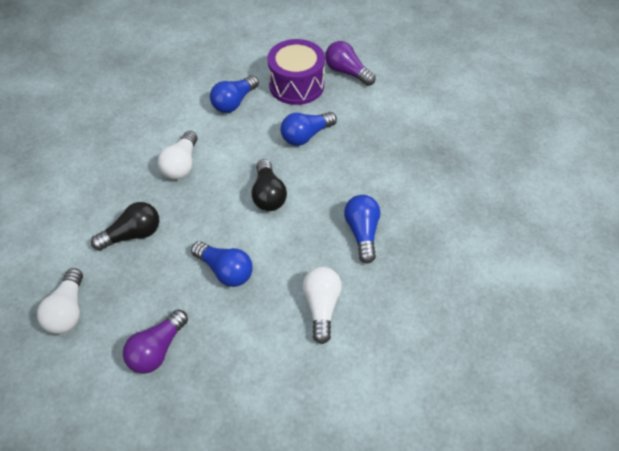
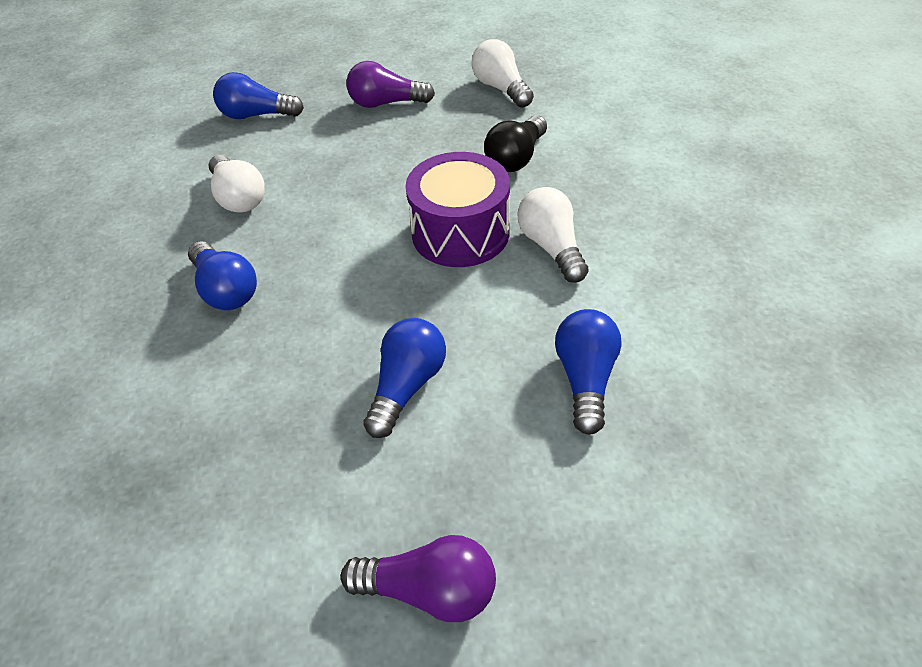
camera: 150 degrees right, 5 degrees down
(157, 350) = (386, 103): purple light bulb -> purple light bulb turned 90 degrees counterclockwise
(225, 271) = (376, 177): blue light bulb -> blue light bulb (257, 115)
(268, 195) = (394, 271): black light bulb -> none
(296, 85) = (510, 485): purple drum -> purple drum (460, 233)

